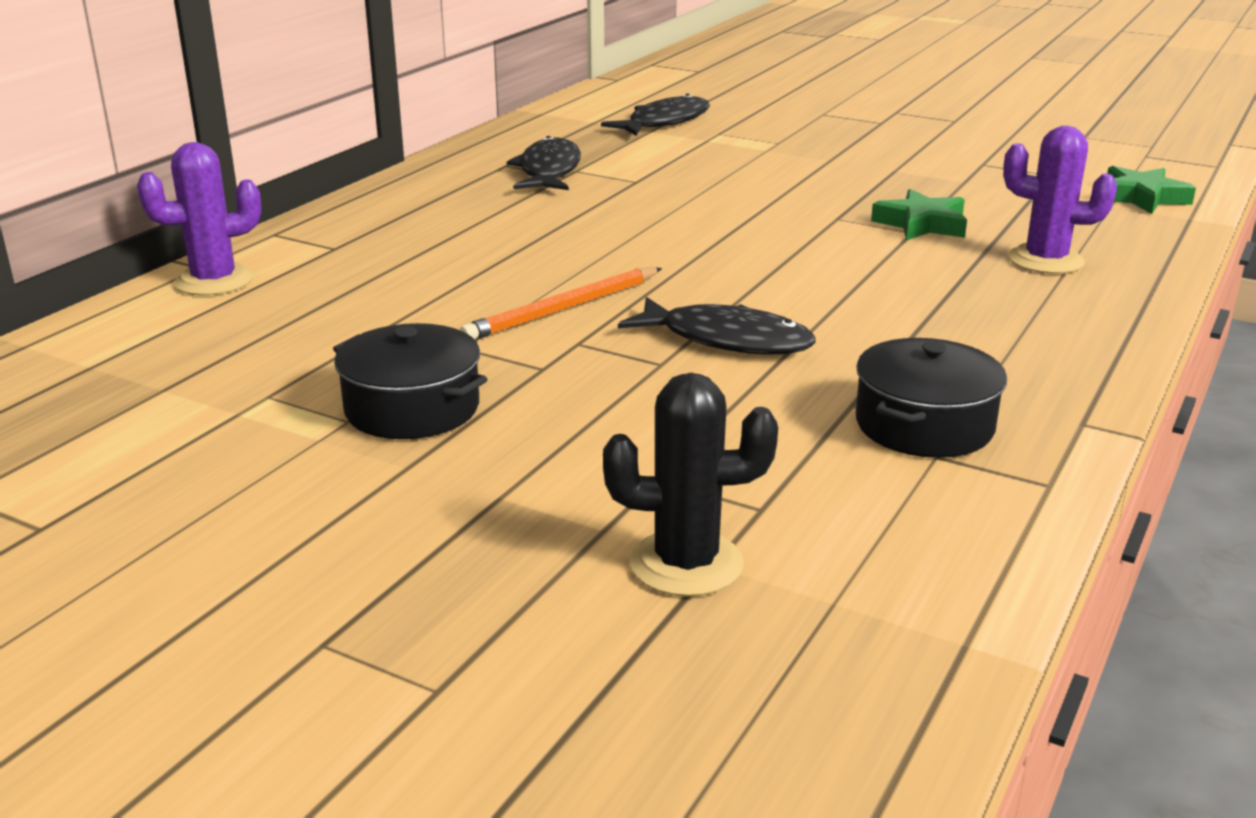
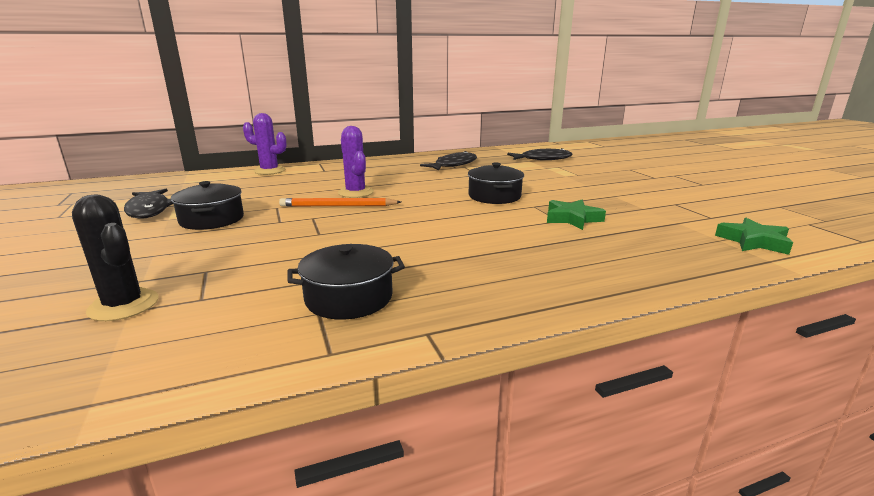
camera: 40 degrees right, 5 degrees down
(727, 340) = (364, 234): black fish -> black fish (149, 210)
(752, 217) = (494, 196): none -> black pot
(1045, 260) = (607, 252): purple cactus -> purple cactus (355, 192)

